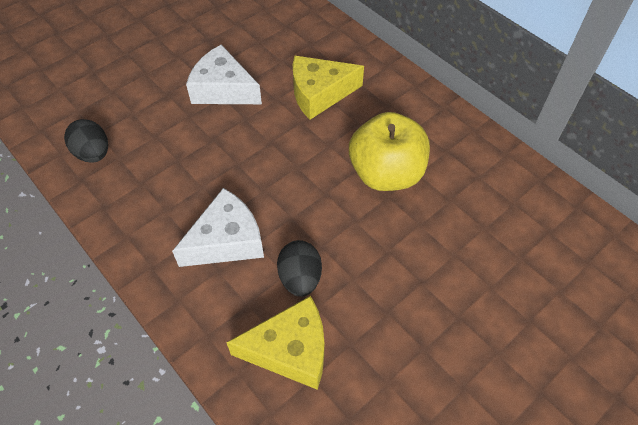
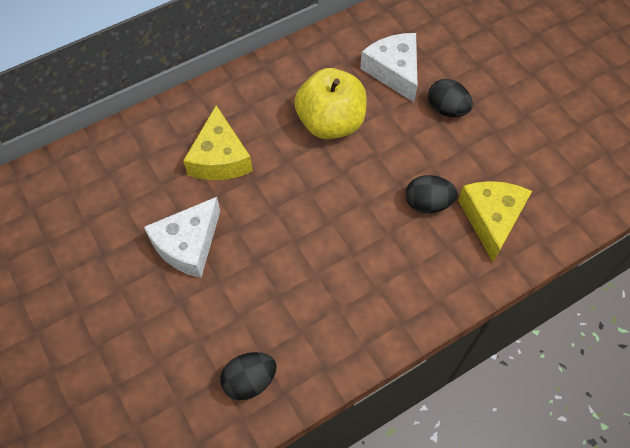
camera: 80 degrees left, 5 degrees up
(227, 240) = (382, 256): white cheese -> white cheese (394, 71)
(441, 287) = (446, 109): none -> black egg

